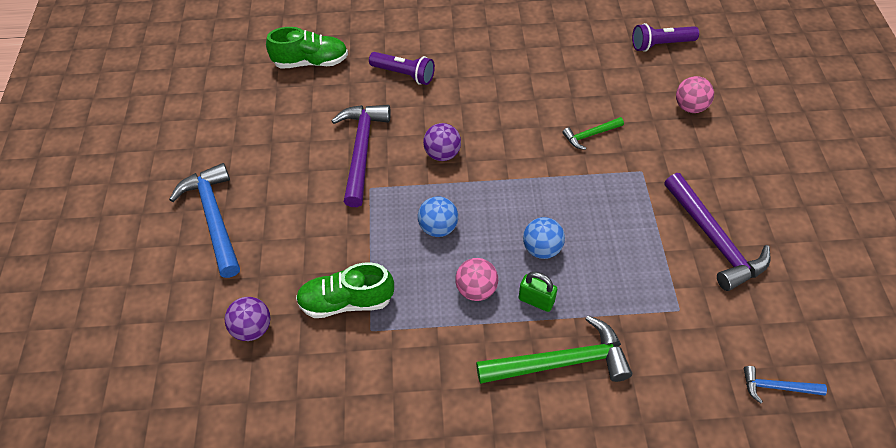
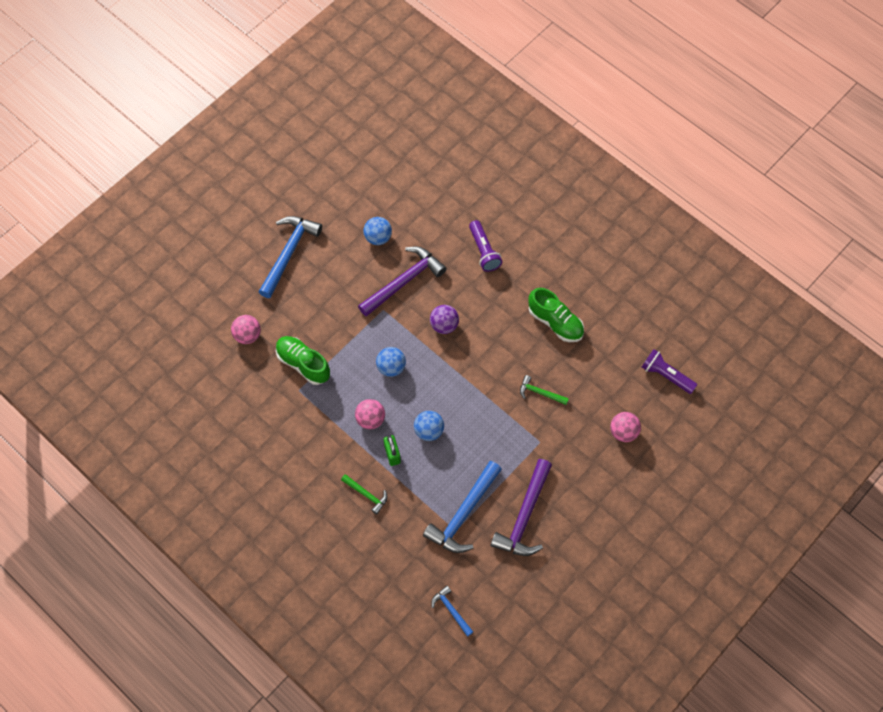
camera: 45 degrees right, 10 degrees up
(252, 328) = (247, 335): purple ball -> pink ball
(293, 136) = (378, 238): none -> blue ball
(311, 62) = (441, 192): green shoe -> green shoe (555, 322)
(561, 362) = (366, 494): green hammer -> green hammer, size x0.51
(666, 289) = (464, 514): none -> blue hammer

